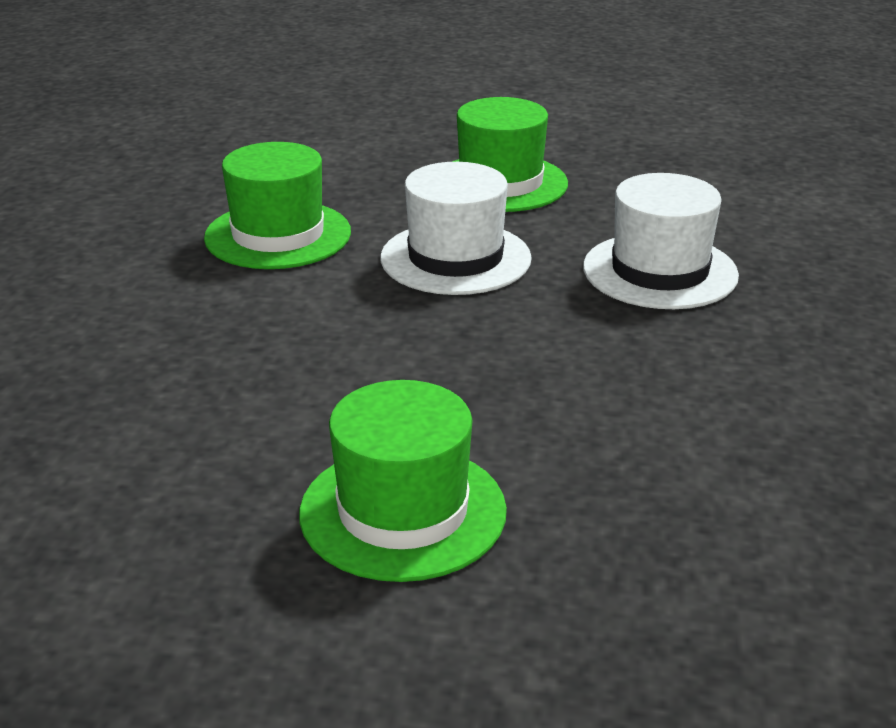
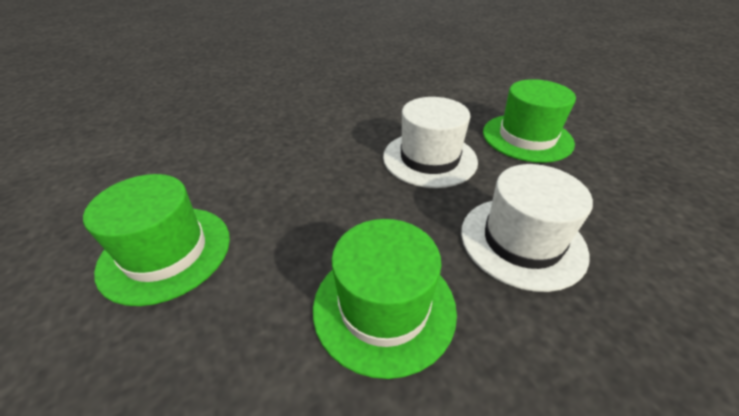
camera: 55 degrees right, 10 degrees up
(278, 235) = (386, 106): green hat -> green hat (384, 306)

